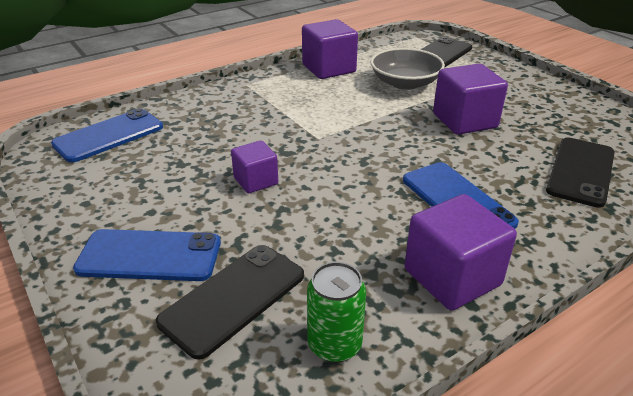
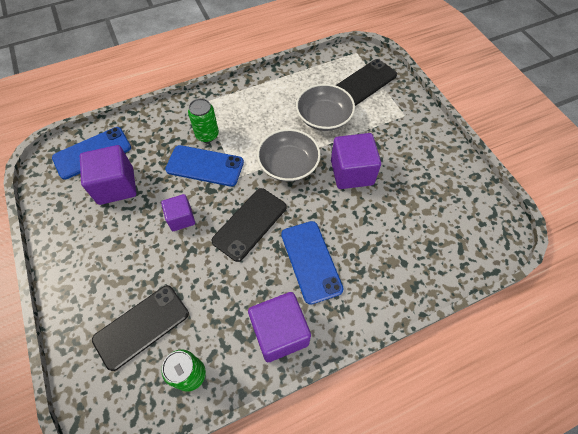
camera: 10 degrees right, 25 degrees up
(149, 256) = (99, 280): blue phone -> blue phone (205, 166)
(263, 108) = (207, 135): none -> green can
(329, 69) = (270, 90): purple cube -> purple cube (116, 186)
(381, 122) = (288, 165): none -> grey bowl
(581, 171) = (413, 244): black phone -> black phone (250, 224)

